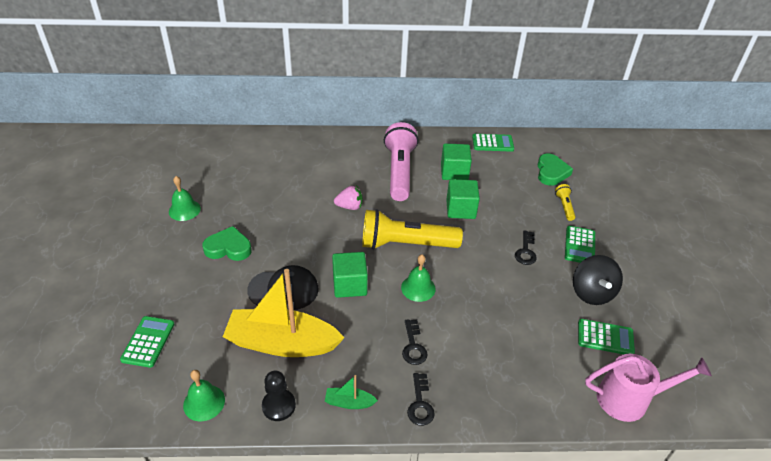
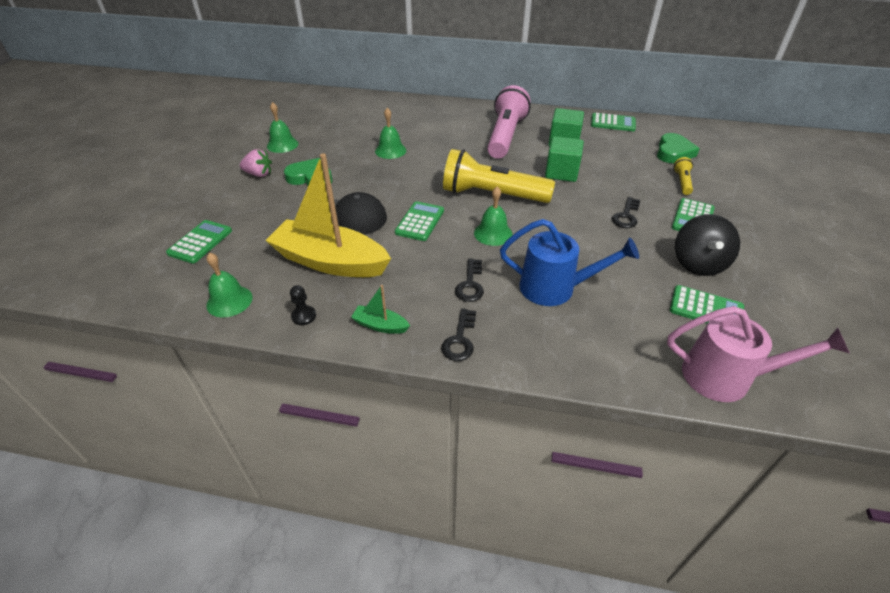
camera: 15 degrees right, 0 degrees up
(279, 406) = (304, 316): black pawn -> black pawn, size x0.65
(296, 203) = (390, 150): none -> green bell
(349, 206) = (443, 158): pink strawberry -> pink strawberry (259, 174)
(349, 285) = (420, 222): green cube -> green calculator
(485, 338) = (555, 288): none -> blue watering can

